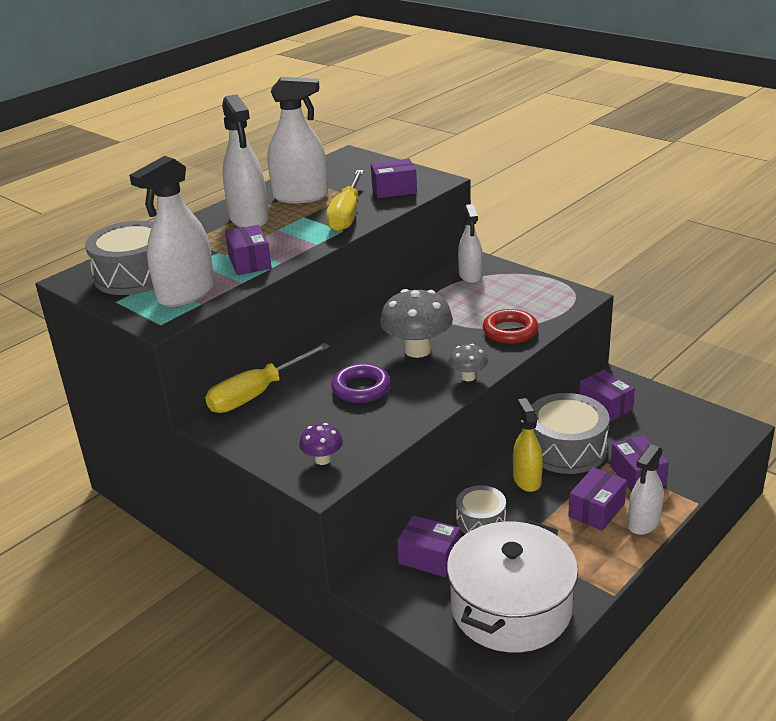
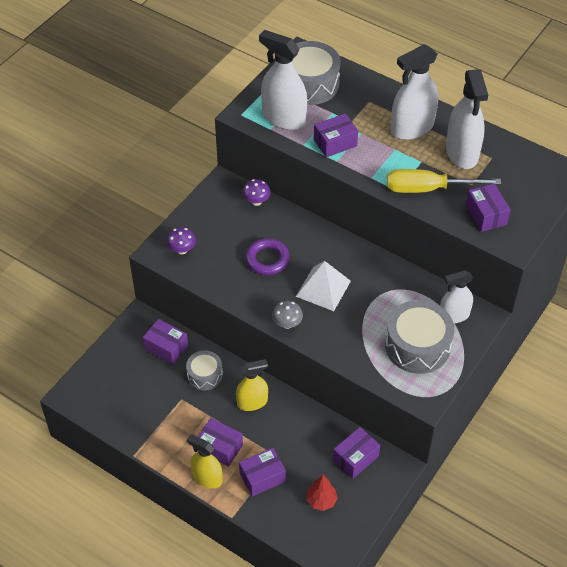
camera: 80 degrees right, 20 degrees up
(257, 394) = (256, 201): yellow screwdriver -> purple mushroom
(417, 350) = (323, 288): grey mushroom -> white pyramid
(429, 557) = (166, 348): purple box -> purple box turned 75 degrees counterclockwise
(510, 331) = (359, 348): red ring -> none
(511, 607) = (121, 396): white pot -> none
(566, 448) = (293, 428): grey drum -> grey drum (417, 346)
(643, 522) = (207, 478): white spray bottle -> yellow spray bottle
(664, 433) = (321, 501): none -> red tree

